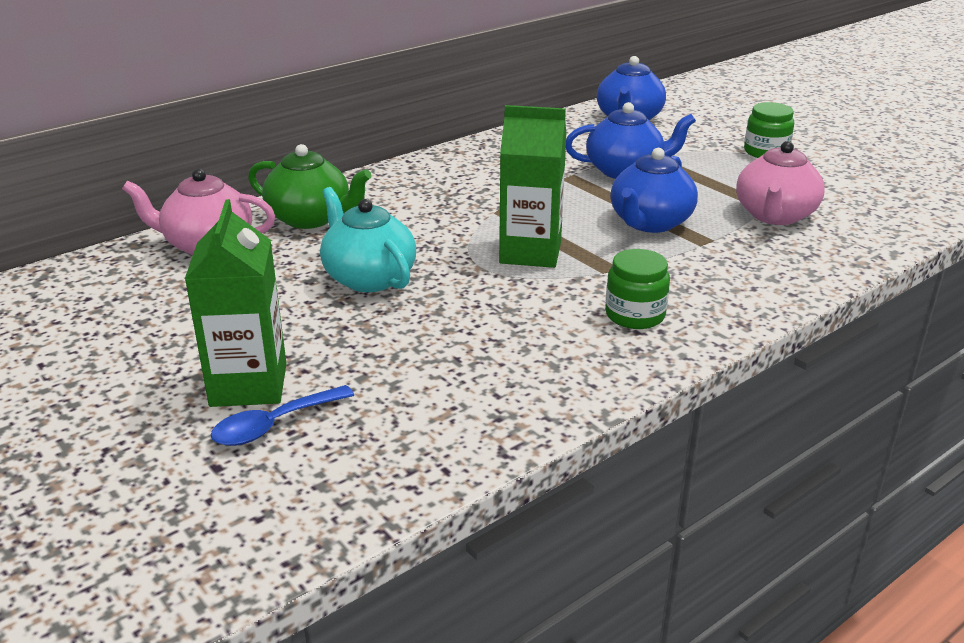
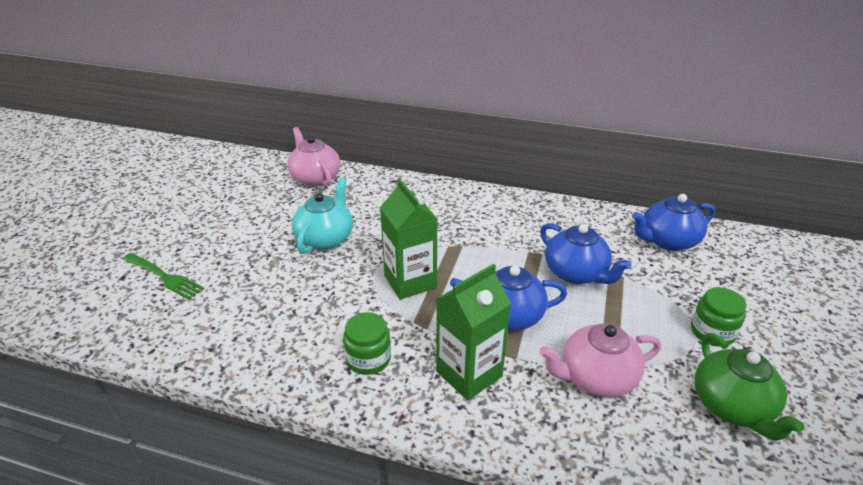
camera: 55 degrees right, 5 degrees up
(248, 385) = (194, 253): green carton -> green carton (469, 374)
(274, 425) = (164, 277): blue spoon -> green fork
(311, 218) = (372, 191): green teapot -> green teapot (732, 407)

